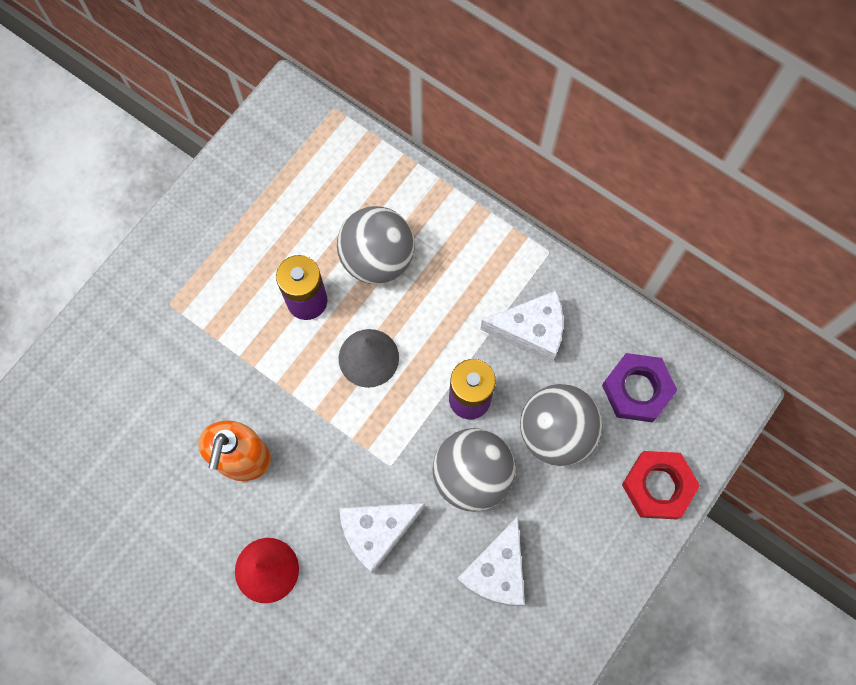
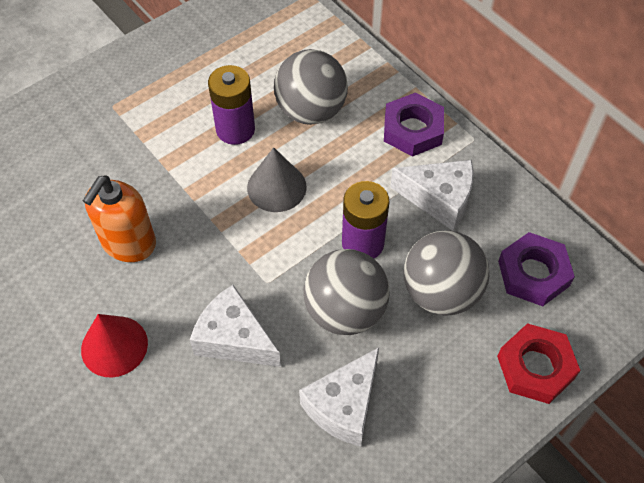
camera: 15 degrees right, 15 degrees down
(377, 532) = (234, 338): white cheese -> white cheese turned 45 degrees clockwise
(485, 256) = (412, 130): none -> purple nut

